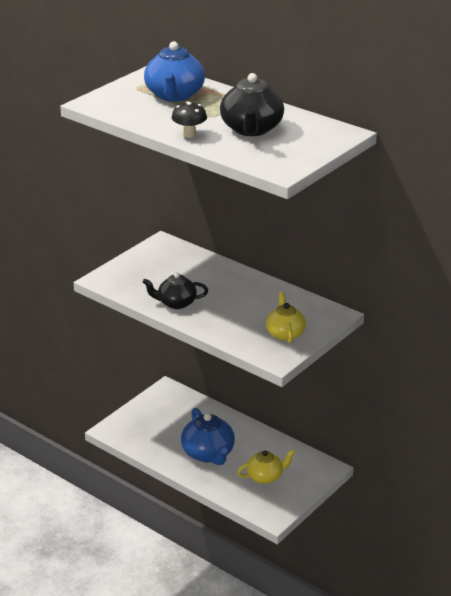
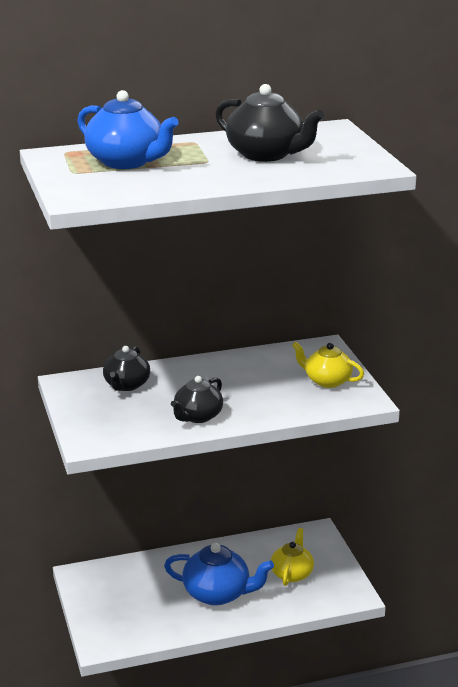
camera: 55 degrees left, 5 degrees down
(184, 263) = (126, 385): none -> black teapot
(189, 134) = (235, 179): black mushroom -> none

